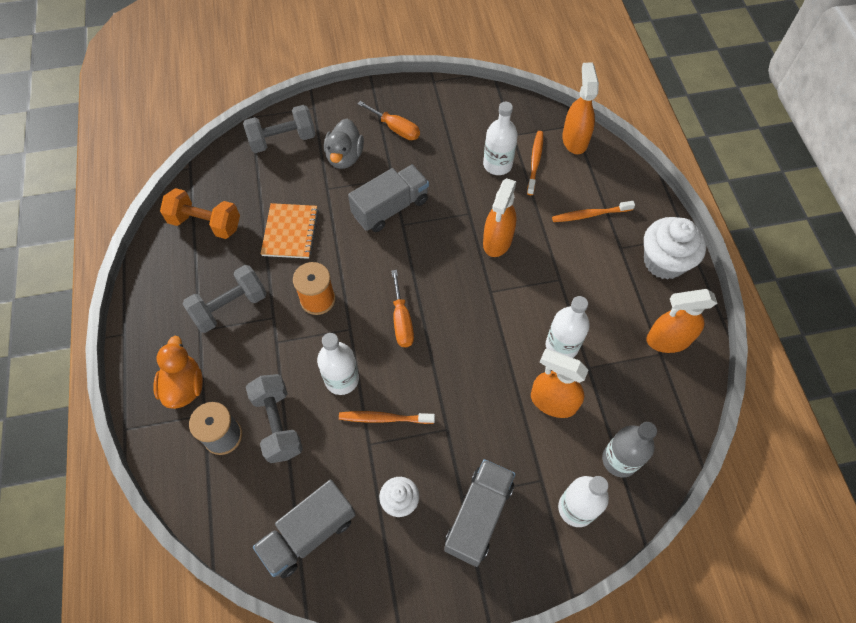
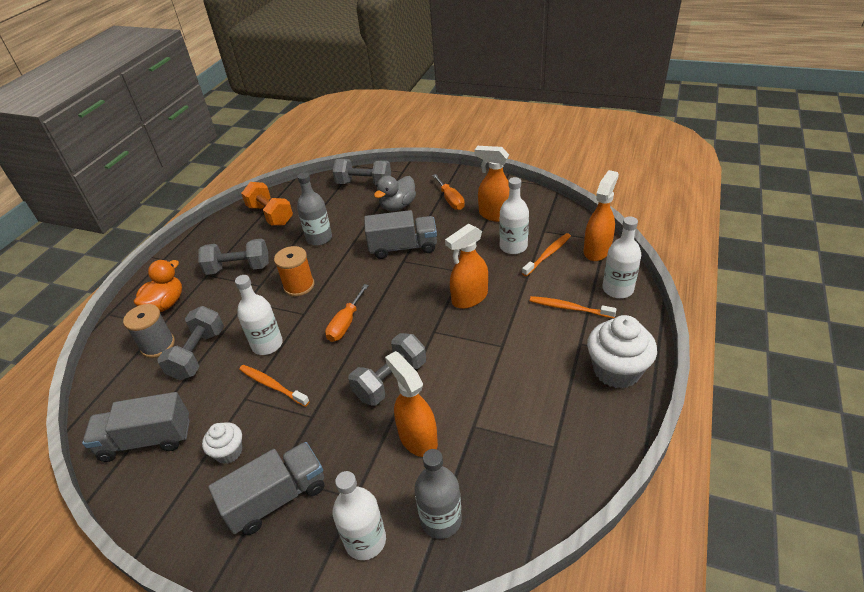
camera: 35 degrees right, 20 degrees down
(290, 232) = (319, 238): orange notebook -> grey bottle
(489, 359) = (390, 380): none -> grey dumbbell
(562, 345) = (462, 397): white bottle -> white bottle (617, 289)
(668, 340) = (571, 438): orange spray bottle -> orange spray bottle (495, 215)

